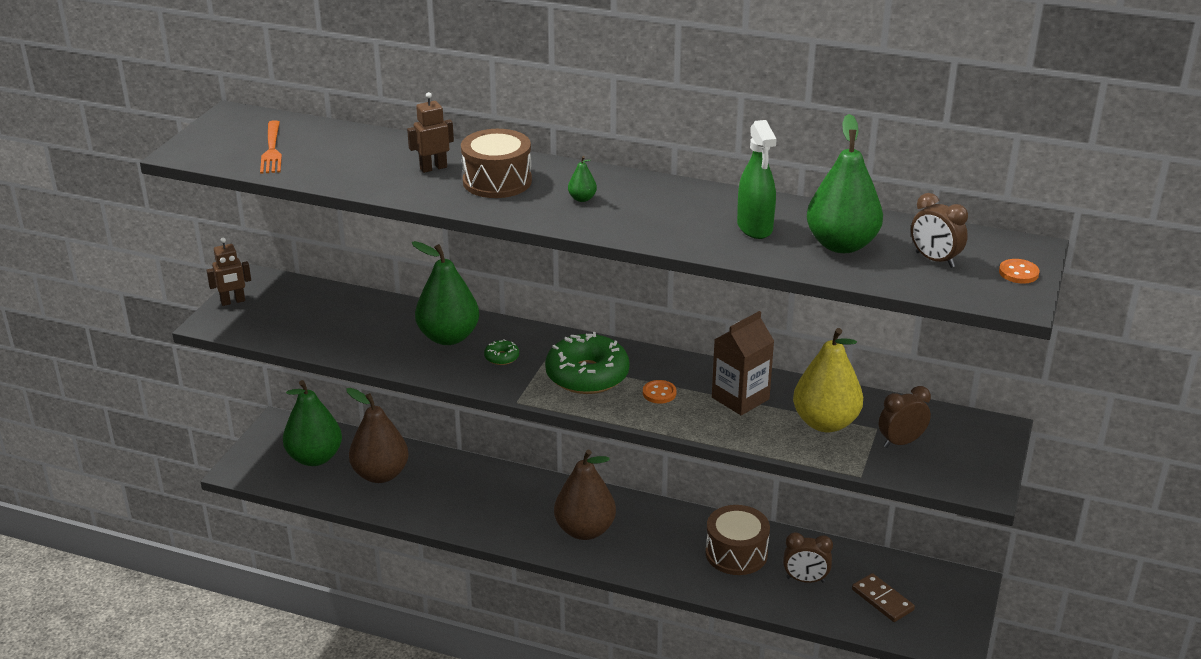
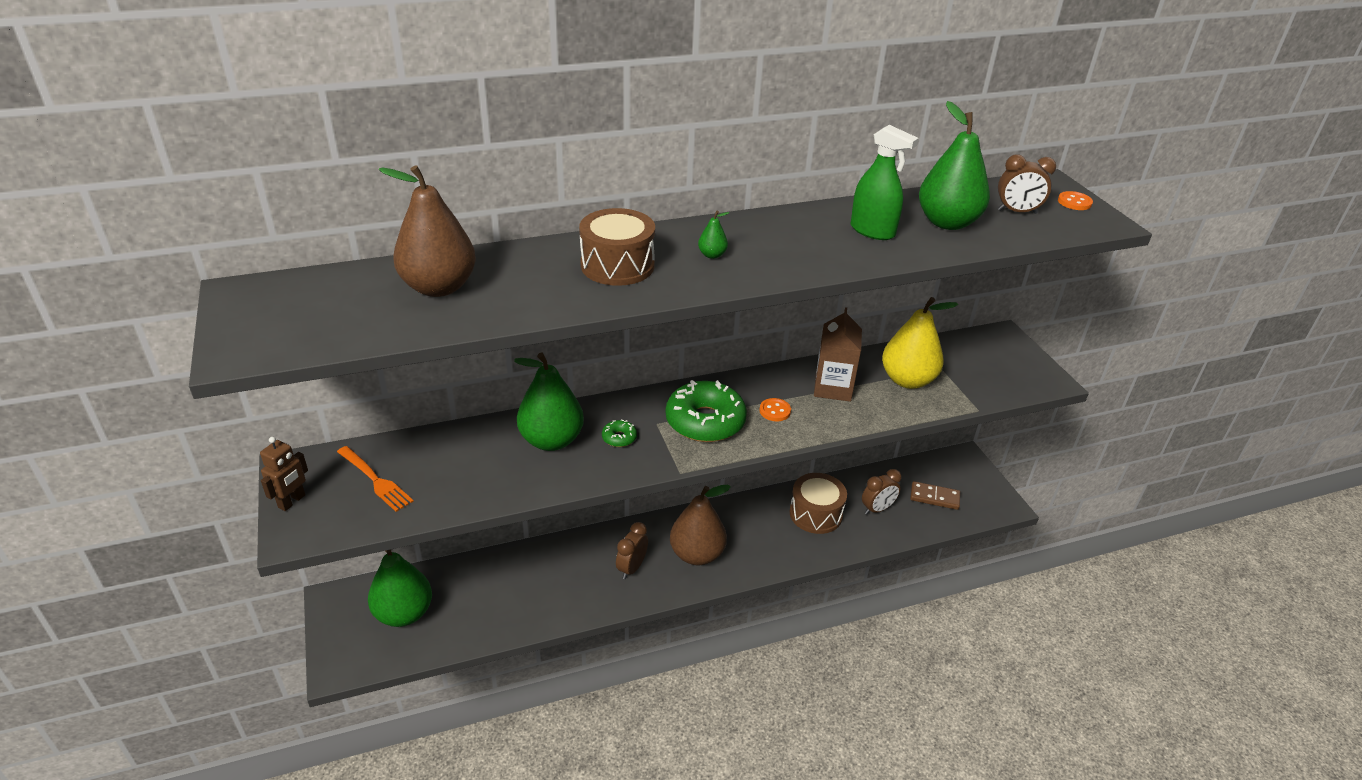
camera: 40 degrees left, 5 degrees up
(272, 150) = (342, 314): orange fork -> orange fork (375, 480)
(380, 474) = (482, 596): brown pear -> brown pear (439, 287)
(433, 168) = (540, 274): brown robot -> none
(901, 442) = (967, 372): brown clock -> brown clock (631, 568)

